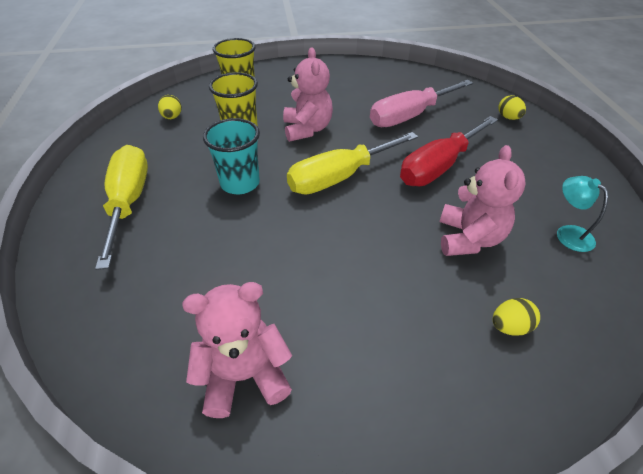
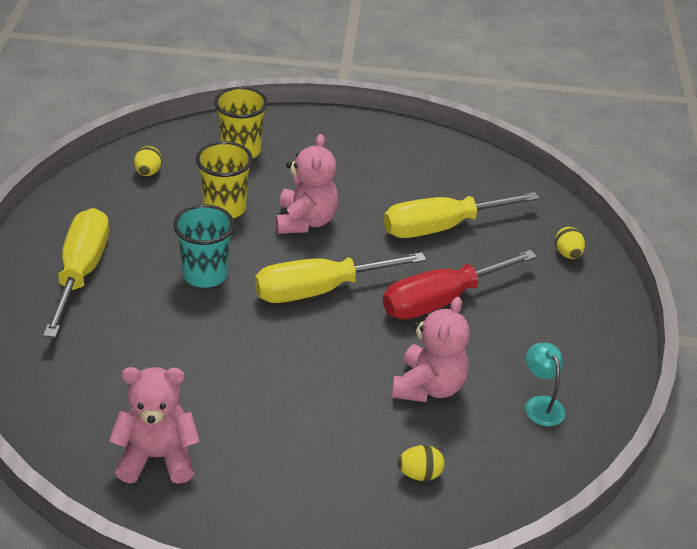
camera: 10 degrees right, 5 degrees down
(409, 116) = (441, 227): pink screwdriver -> yellow screwdriver

